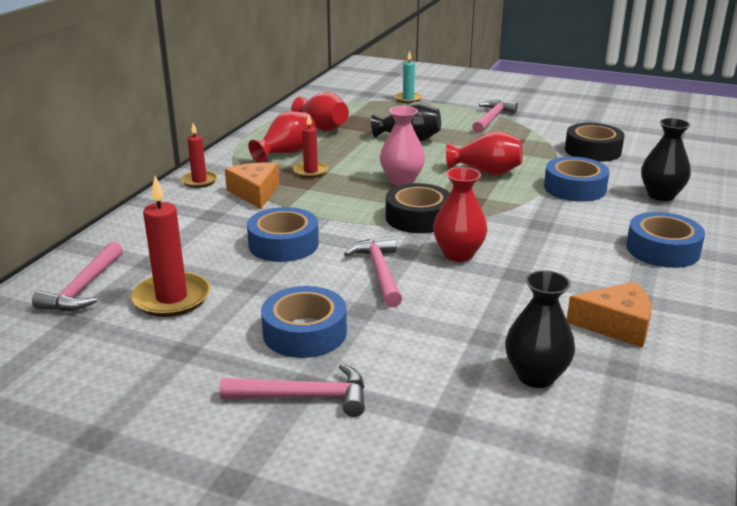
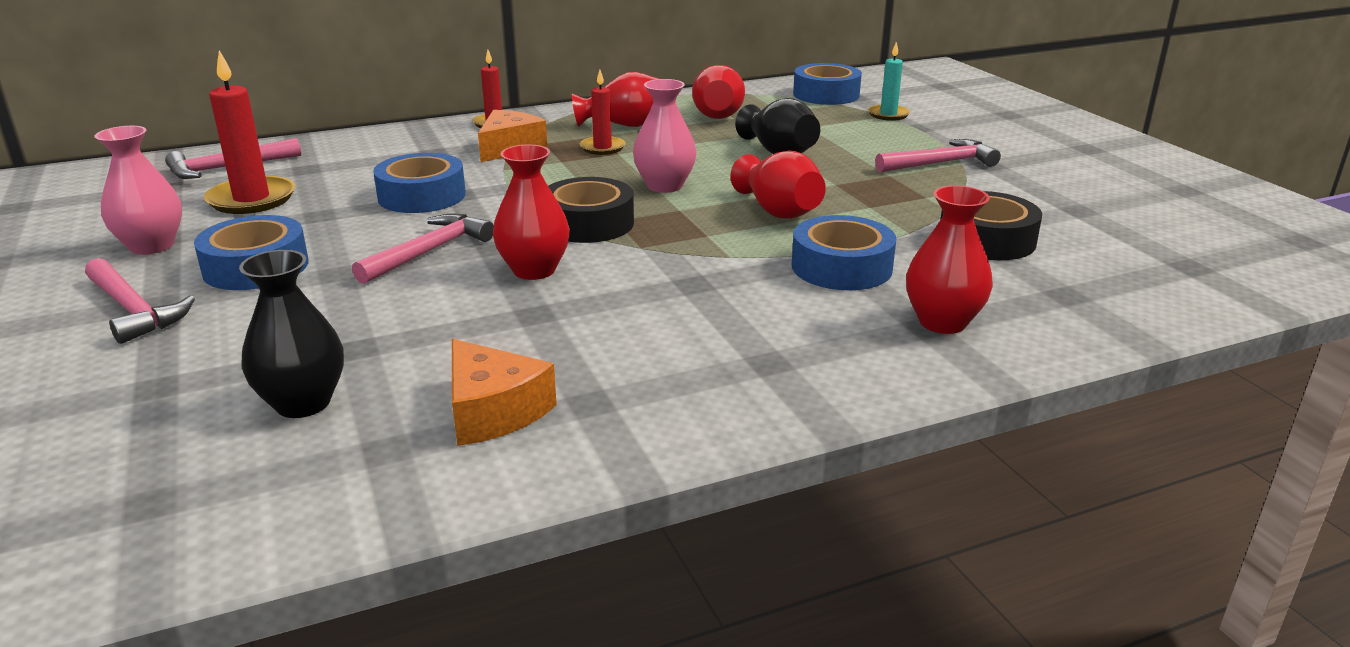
camera: 45 degrees right, 0 degrees up
(192, 360) = (152, 246): none -> pink vase
(661, 195) = (942, 322): black vase -> red vase
(662, 249) = (765, 375): blue tape -> blue tape (826, 94)

